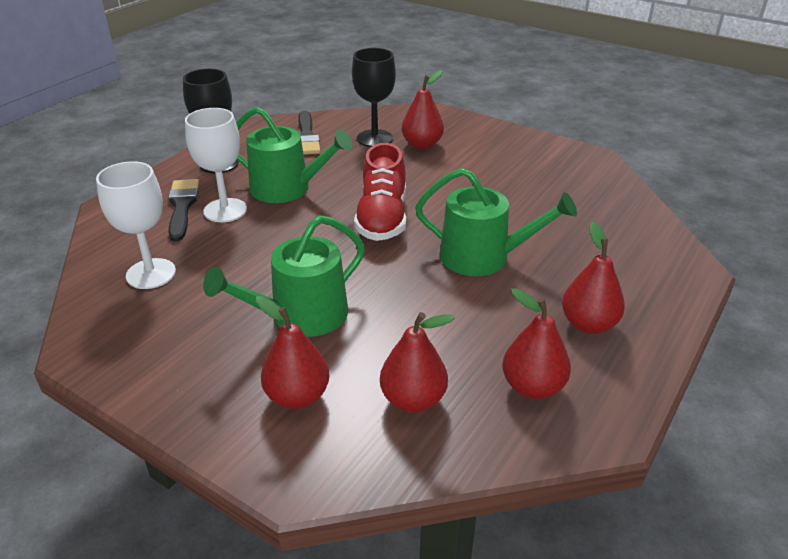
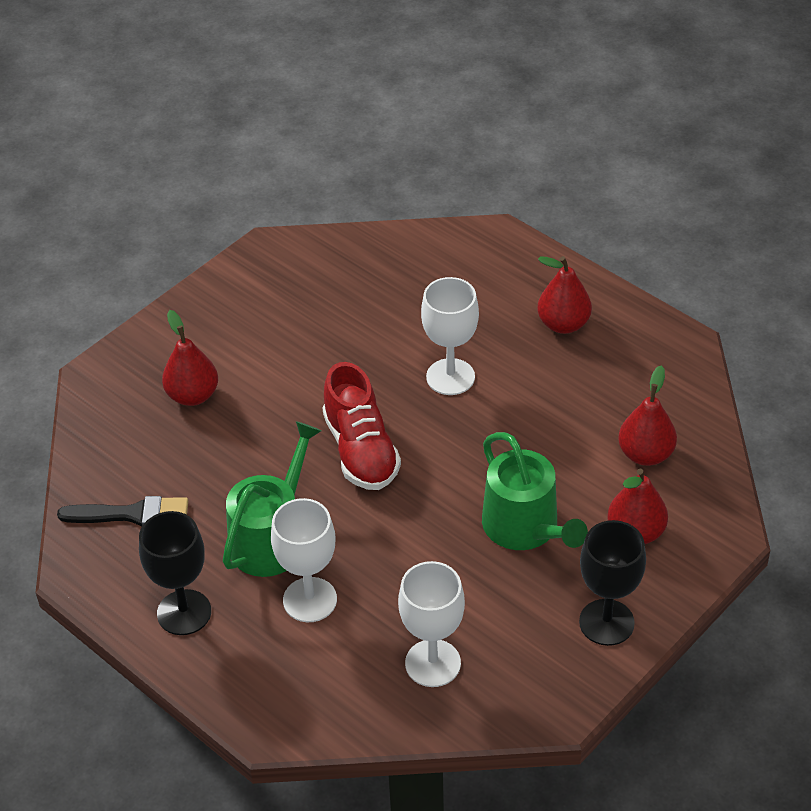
camera: 80 degrees left, 10 degrees up
(182, 206) = (290, 646): black brush -> none
(374, 138) = (160, 441): black goblet -> black goblet (606, 622)
(382, 218) = (361, 450): red shoe -> red shoe turned 60 degrees clockwise
(483, 257) = (450, 377): green watering can -> white goblet
(532, 387) = (637, 376): red pear -> none

